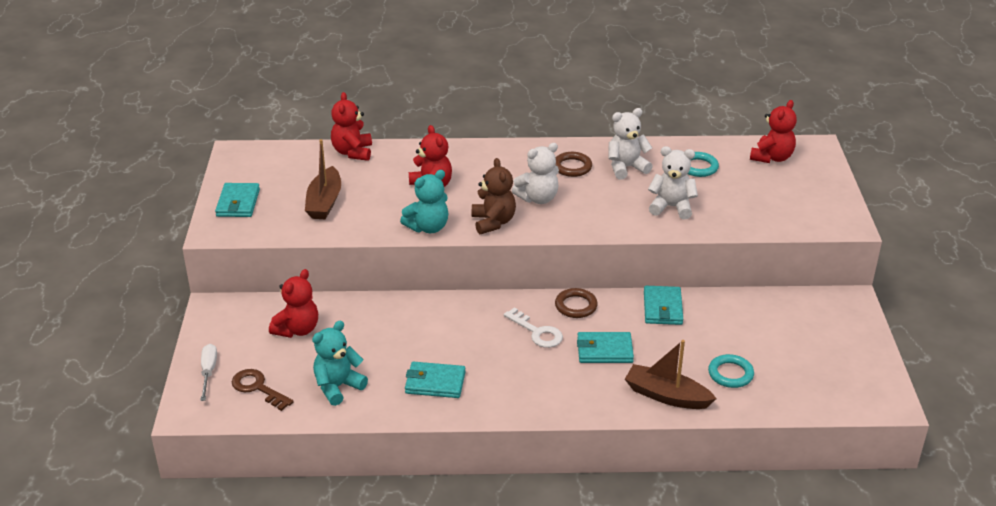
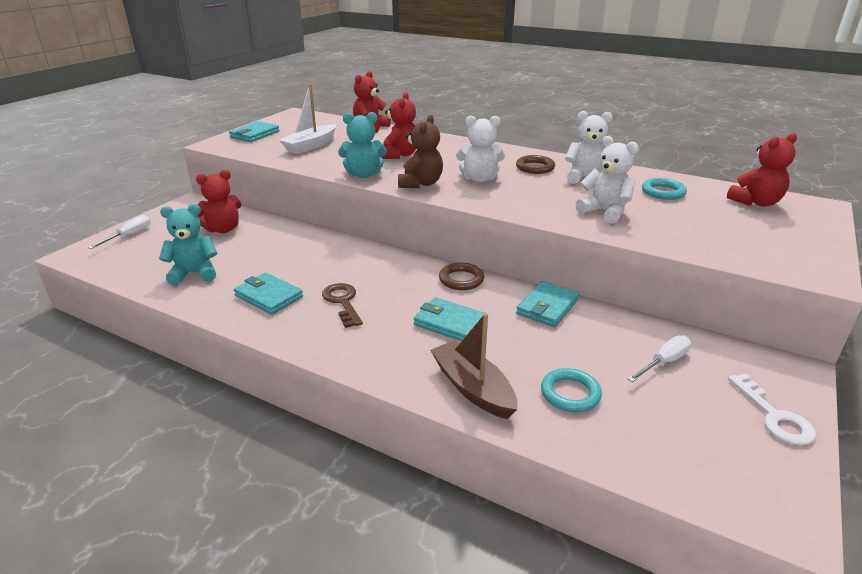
camera: 30 degrees right, 5 degrees down
(257, 388) = (142, 255): brown key -> brown key (342, 302)
(324, 202) = (311, 146): brown boat -> white boat
(537, 332) = (402, 288): white key -> white key (774, 416)
(772, 325) = (664, 362): none -> white screwdriver

